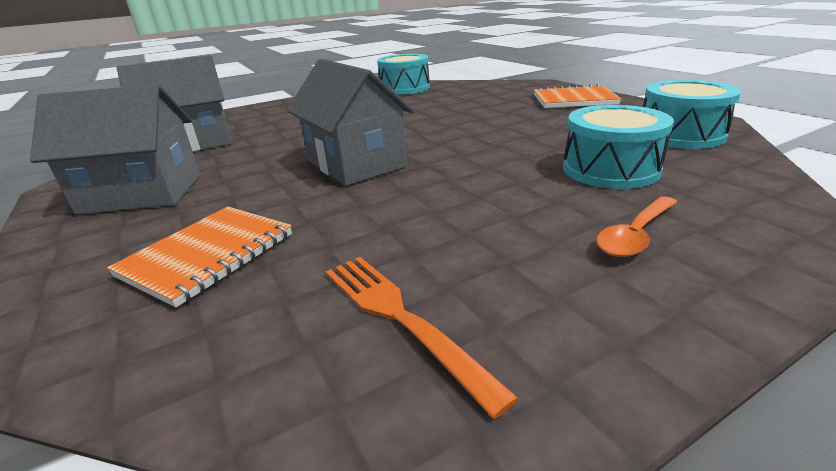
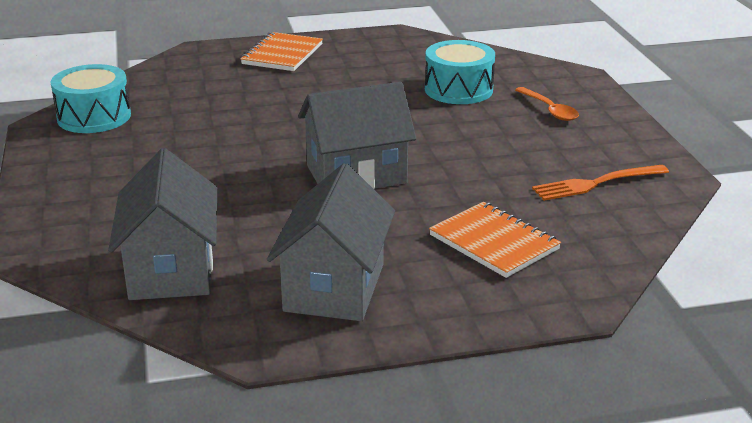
camera: 75 degrees left, 0 degrees up
(680, 135) = (417, 51): turquoise drum -> none

